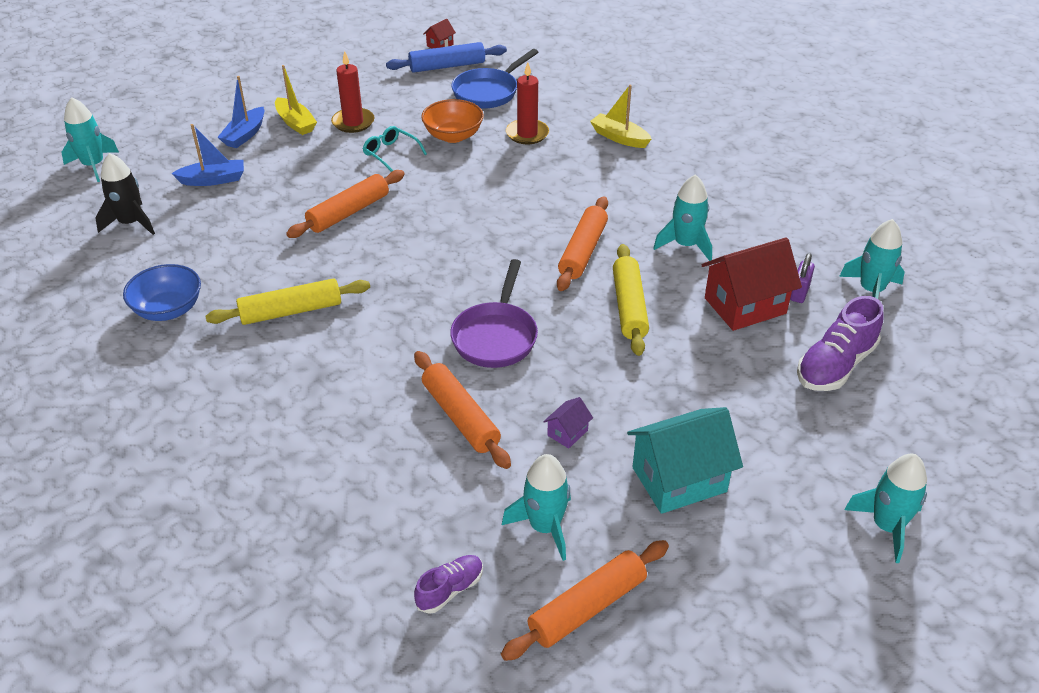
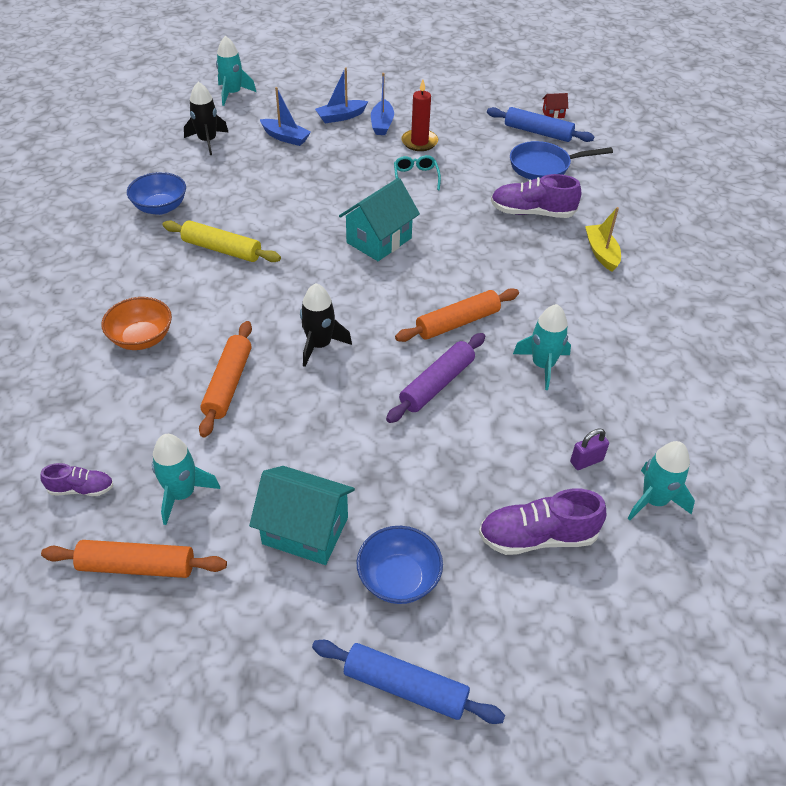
camera: 40 degrees right, 5 degrees up
(295, 123) = (382, 124): yellow boat -> blue boat
(348, 212) = (337, 204): orange rolling pin -> none
(430, 223) = (379, 240): none -> turquoise house
(453, 136) = (475, 186): orange bowl -> orange bowl (141, 338)
(496, 336) = (319, 345): purple pan -> black rocket
(527, 134) = (532, 212): red candle -> purple shoe
(567, 433) = (277, 443): purple house -> none
(629, 307) = (437, 384): yellow rolling pin -> purple rolling pin
(745, 306) = (527, 441): red house -> none
(787, 461) = (398, 579): none -> blue bowl
(887, 526) = (405, 687): turquoise rocket -> blue rolling pin

